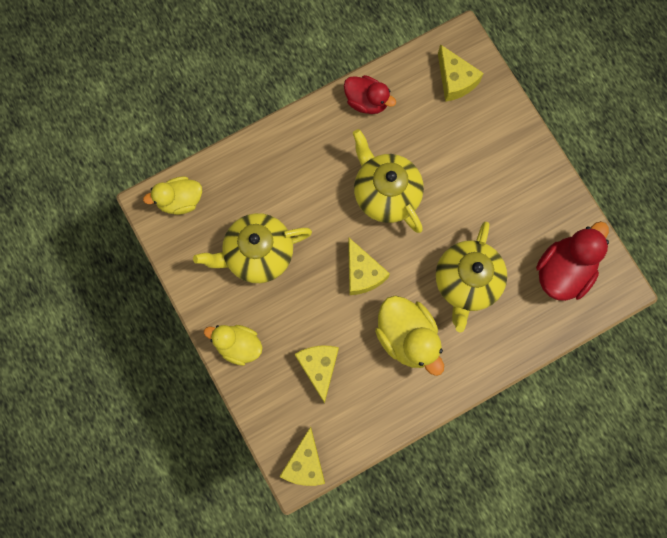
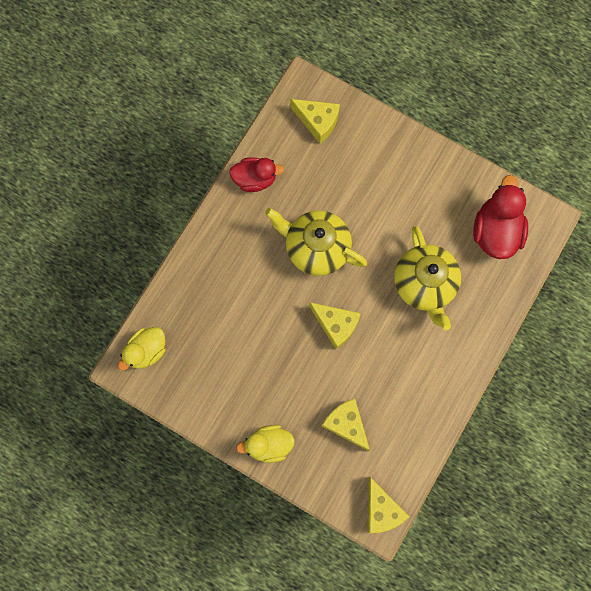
camera: 30 degrees left, 0 degrees up
(257, 254) = (239, 359): yellow teapot -> none
(407, 337) = (403, 357): yellow duck -> none

